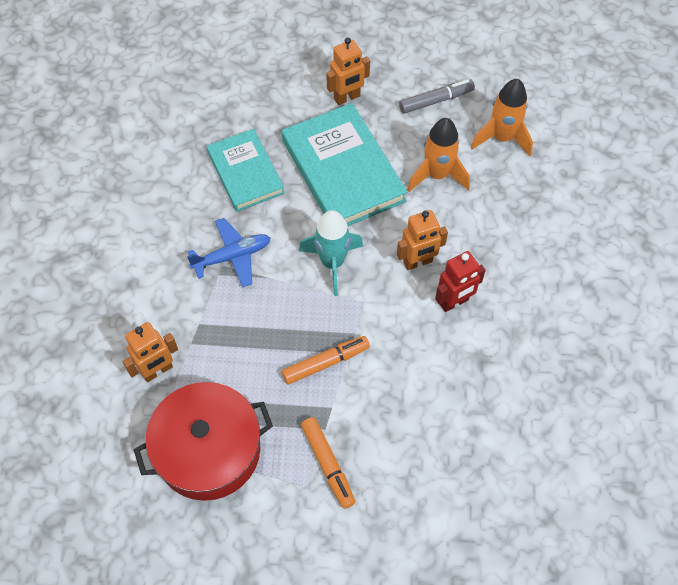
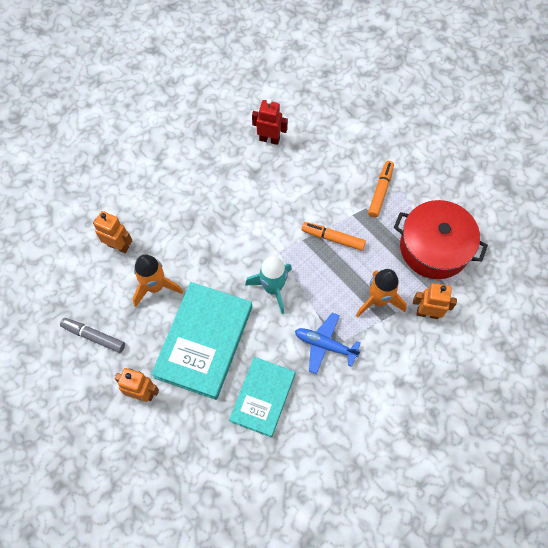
camera: 135 degrees left, 5 degrees up
(418, 262) = (227, 247): orange robot -> orange robot (118, 246)
(454, 302) = (234, 210): red robot -> red robot (269, 139)
(501, 138) = (91, 275): orange rocket -> orange rocket (378, 300)

